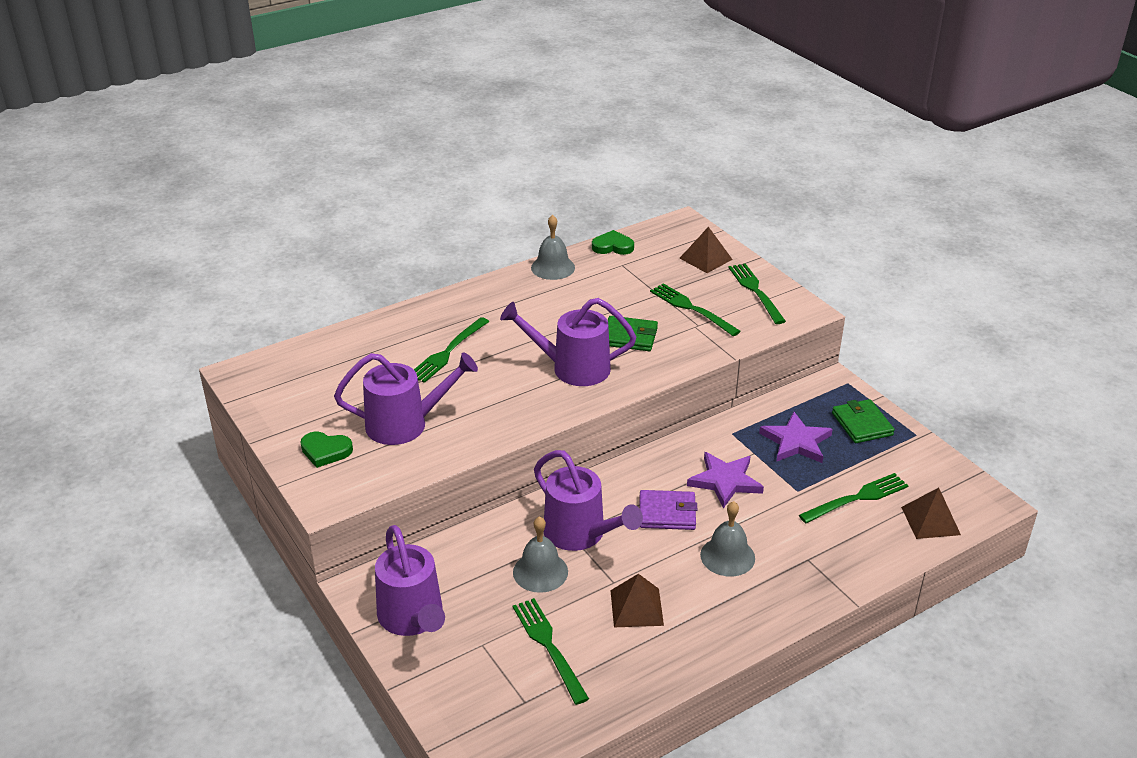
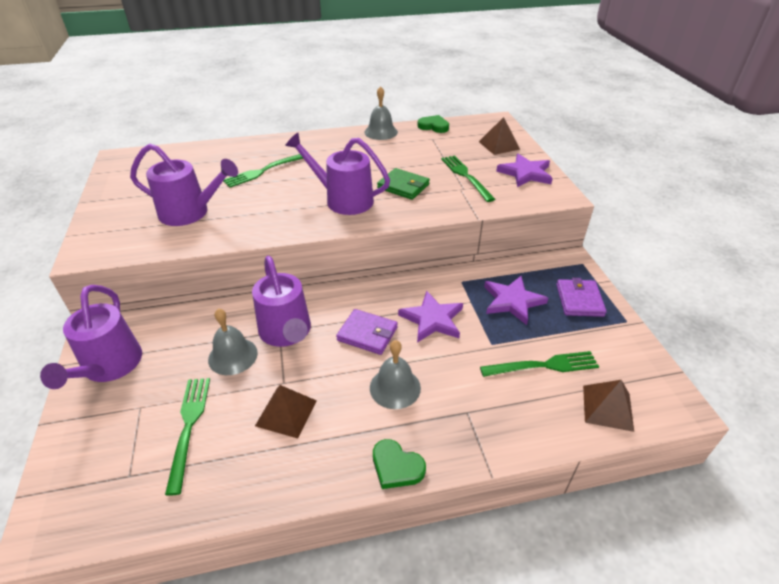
camera: 20 degrees right, 5 degrees up
(325, 451) = (119, 219): green heart -> green heart (396, 467)
(755, 291) = (525, 173): green fork -> purple star
(862, 424) = (579, 300): green wallet -> purple wallet

